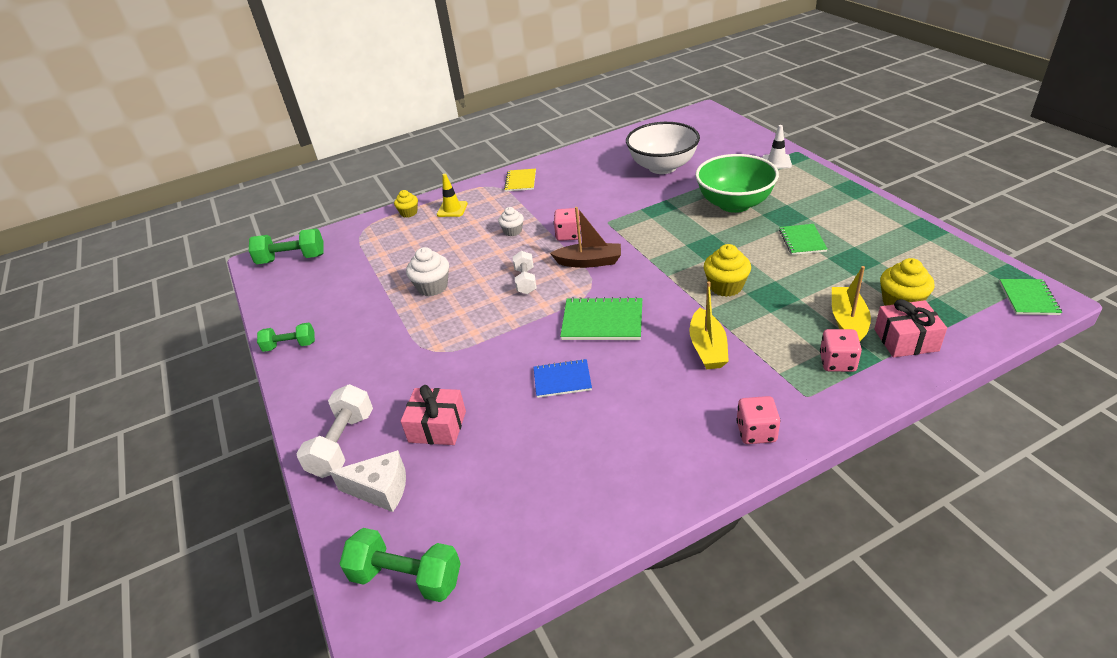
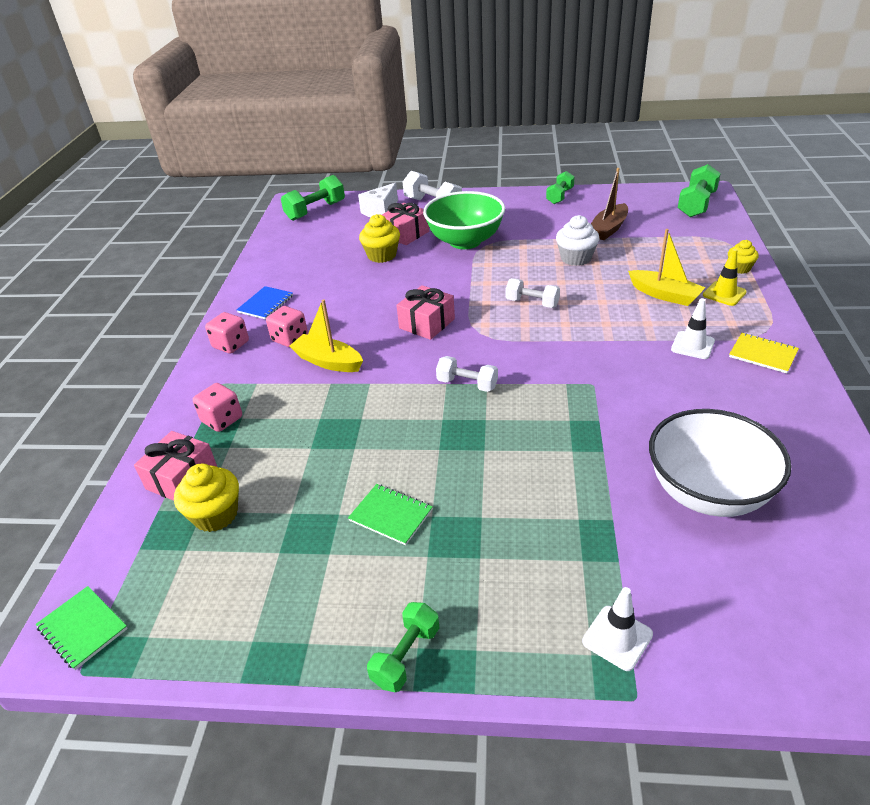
camera: 120 degrees right, 0 degrees up
(512, 231) = (635, 318): white cupcake -> none
(530, 203) = (692, 345): none -> white traffic cone
(562, 379) = (386, 286): blue notebook -> blue notebook (266, 304)
(568, 235) = (591, 349): pink dice -> pink dice (290, 338)
(589, 262) = (524, 346): brown boat -> brown boat (609, 229)
(602, 321) = (427, 323): green notebook -> pink gift
(658, 266) = (467, 384): none -> white dumbbell
(725, 286) = (386, 411): yellow cupcake -> yellow cupcake (382, 255)
(734, 204) = (532, 506): green bowl -> green bowl (465, 241)
(848, 322) = (246, 458): yellow boat -> yellow boat (664, 295)
(863, 199) = (406, 656): none -> green dumbbell

